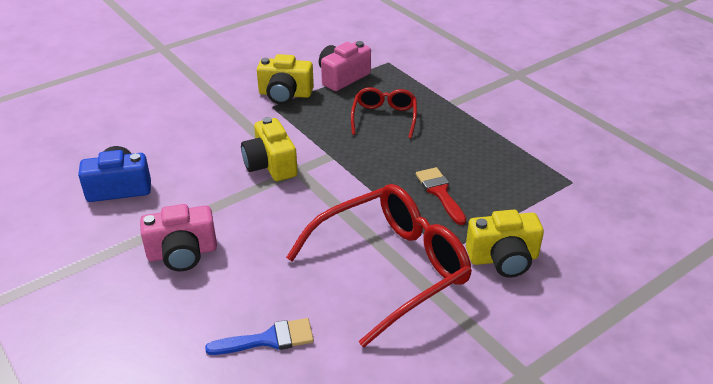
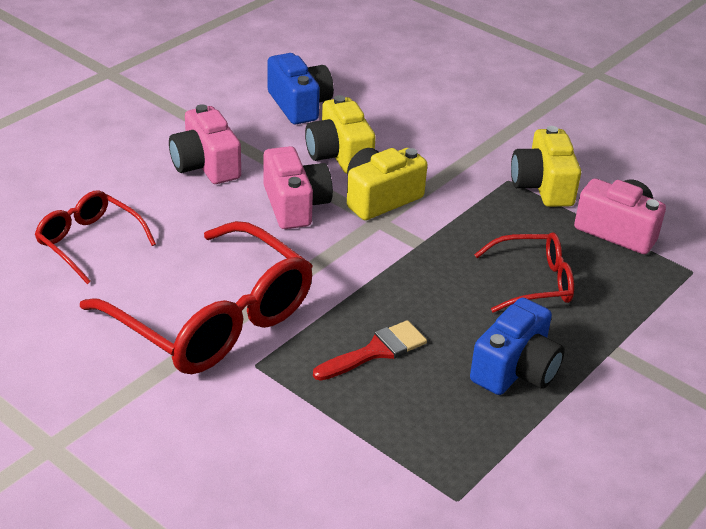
camera: 75 degrees right, 0 degrees up
(262, 208) = (295, 205): none -> pink camera
(269, 339) = (89, 242): blue brush -> red glasses
(464, 140) = (515, 369): none -> blue camera
(503, 259) = (253, 421): yellow camera -> yellow camera (339, 155)

